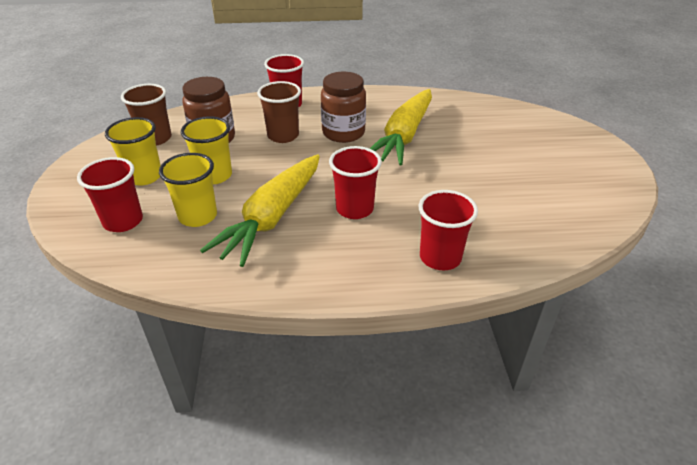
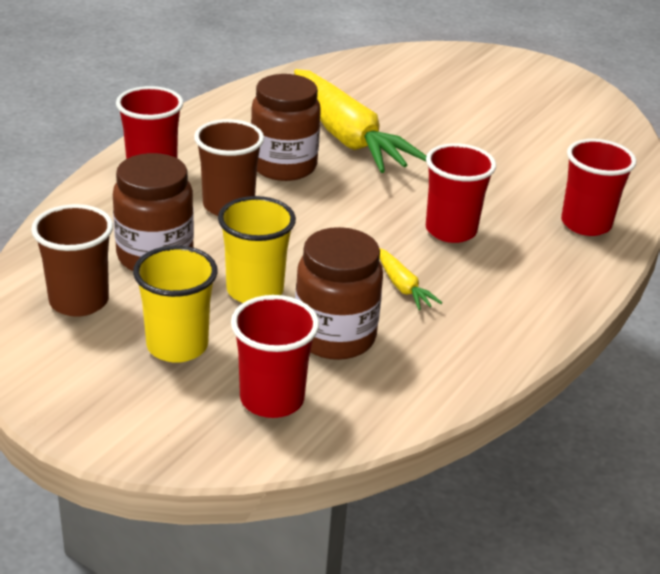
camera: 55 degrees left, 5 degrees down
(198, 216) = (335, 337): yellow cup -> brown jar
(272, 217) = (402, 286): yellow carrot -> yellow carrot, size x0.41

